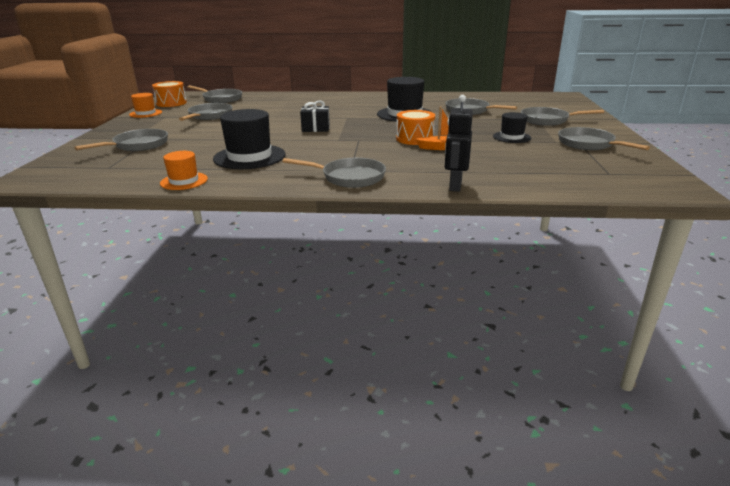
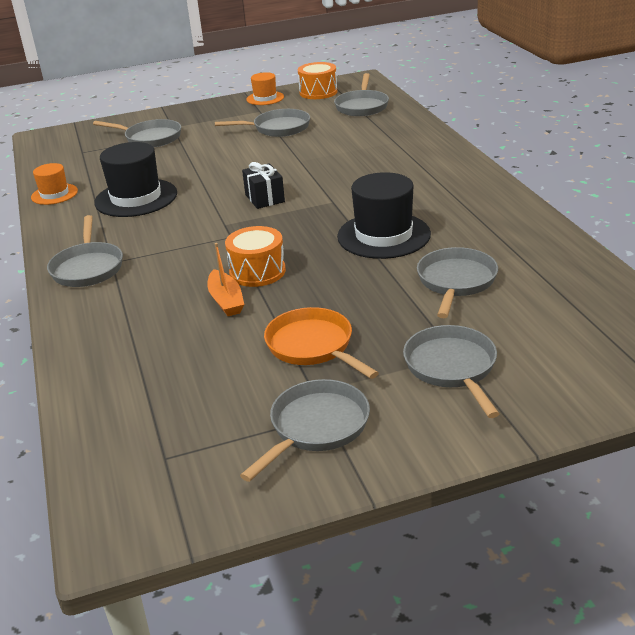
camera: 70 degrees right, 5 degrees up
(455, 186) = (76, 337): black robot -> none
(511, 137) = (313, 346): black hat -> orange pan

